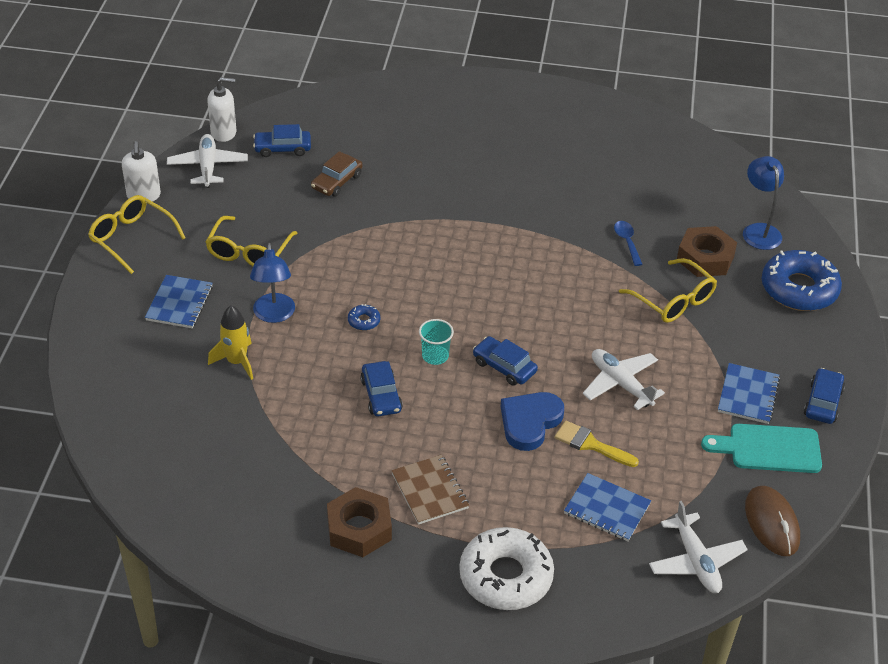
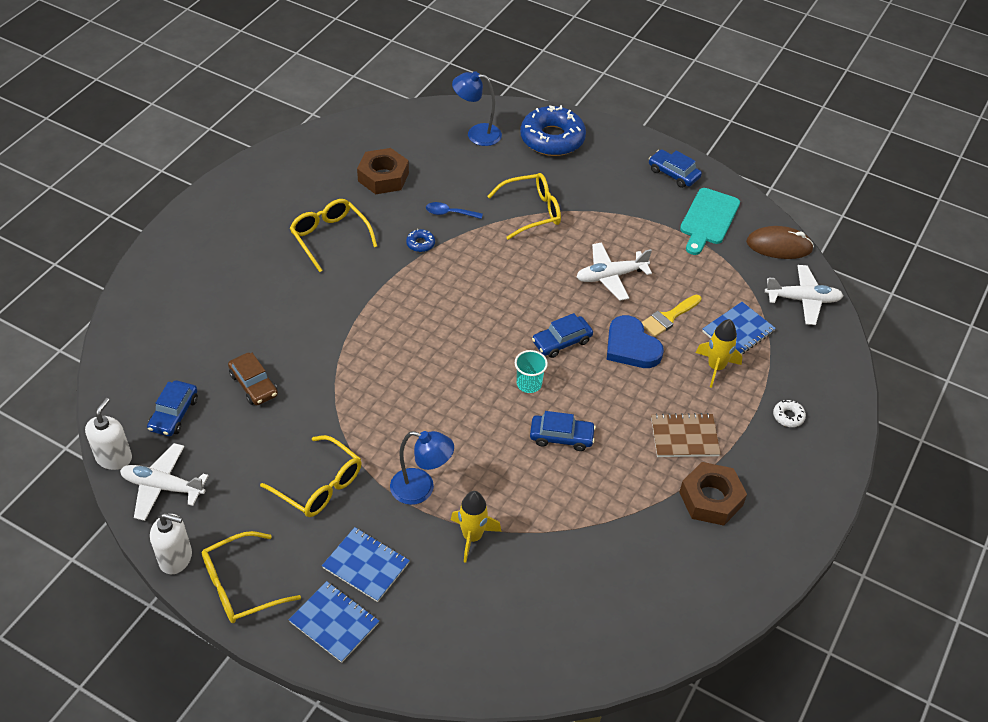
camera: 70 degrees left, 5 degrees up
(364, 321) = (461, 421): blue donut -> blue donut (420, 244)
(505, 576) = (788, 416): white donut -> white donut, size x0.40
(538, 173) = (329, 237): none -> yellow glasses
(541, 499) = (716, 367): none -> yellow rocket
(705, 258) = (492, 175): brown nut -> brown nut (383, 177)
(748, 395) = (651, 209): blue notebook -> blue notebook (334, 622)

